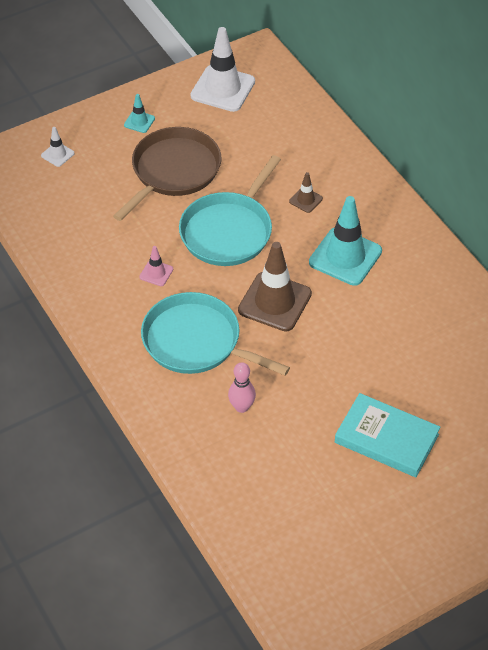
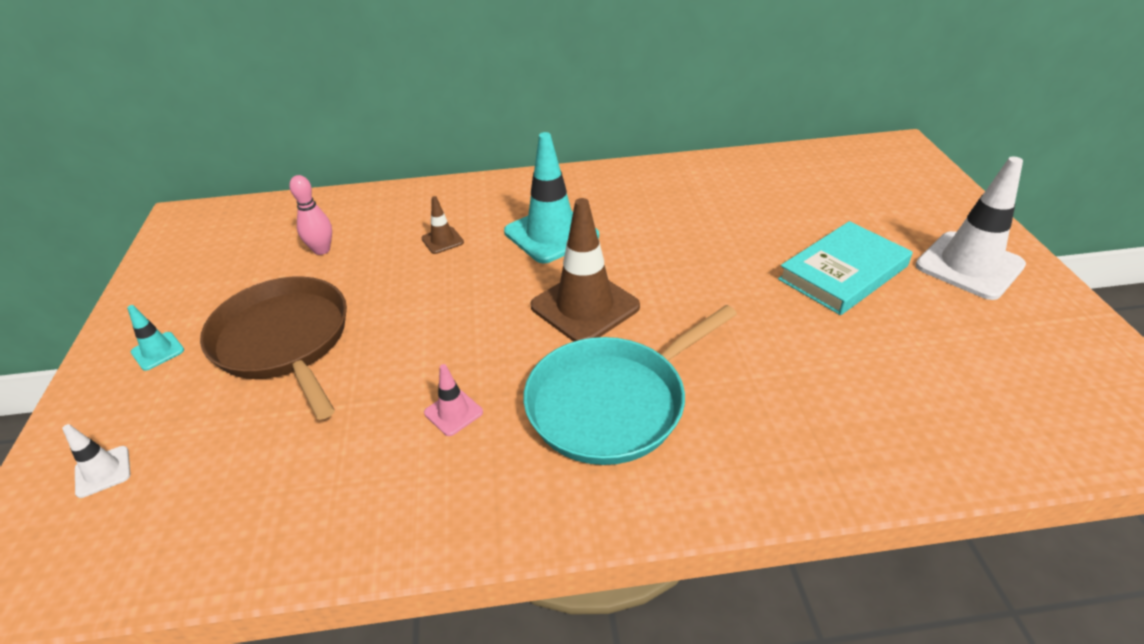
camera: 65 degrees left, 10 degrees down
(223, 89) = (201, 259): white traffic cone -> white traffic cone (969, 265)
(228, 231) = (436, 316): turquoise pan -> none
(241, 407) = (755, 386): pink bowling pin -> pink bowling pin (322, 250)

